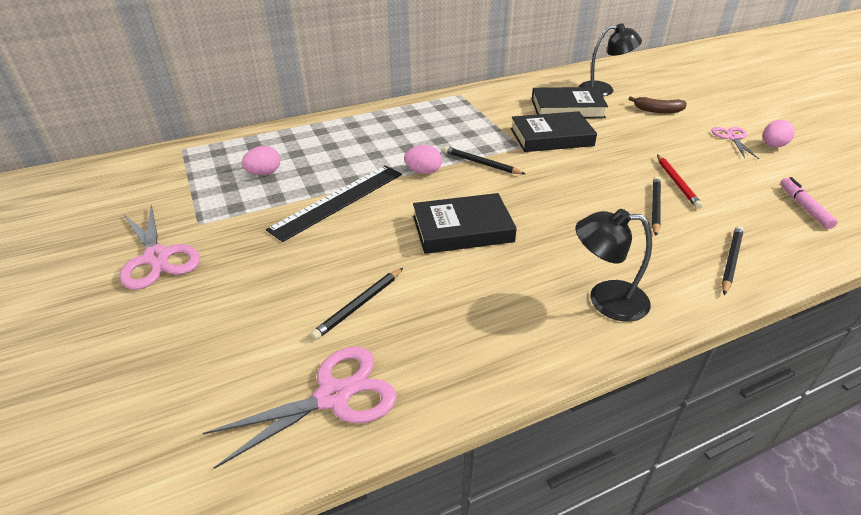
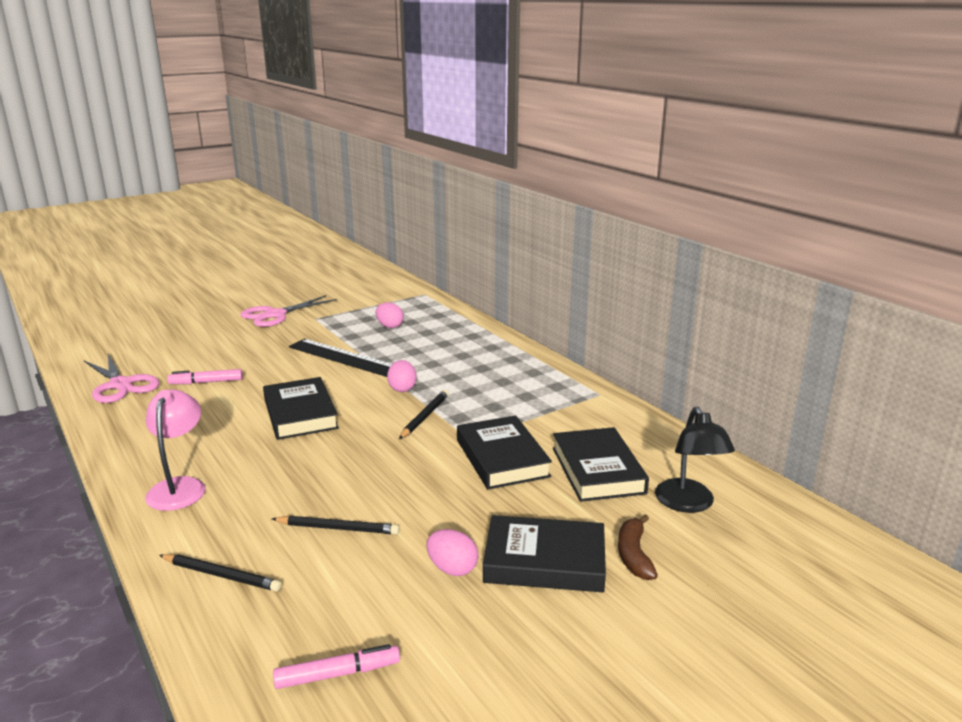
camera: 80 degrees right, 15 degrees down
(359, 305) = (206, 382): black pencil -> pink marker
(605, 300) = (179, 487): black lamp -> pink lamp
(671, 135) = (544, 561): none -> black book
(677, 183) = (398, 552): red pencil -> none
(732, 138) = (560, 631): pink scissors -> none
(772, 146) = (545, 681): pink egg -> pink egg (452, 569)

